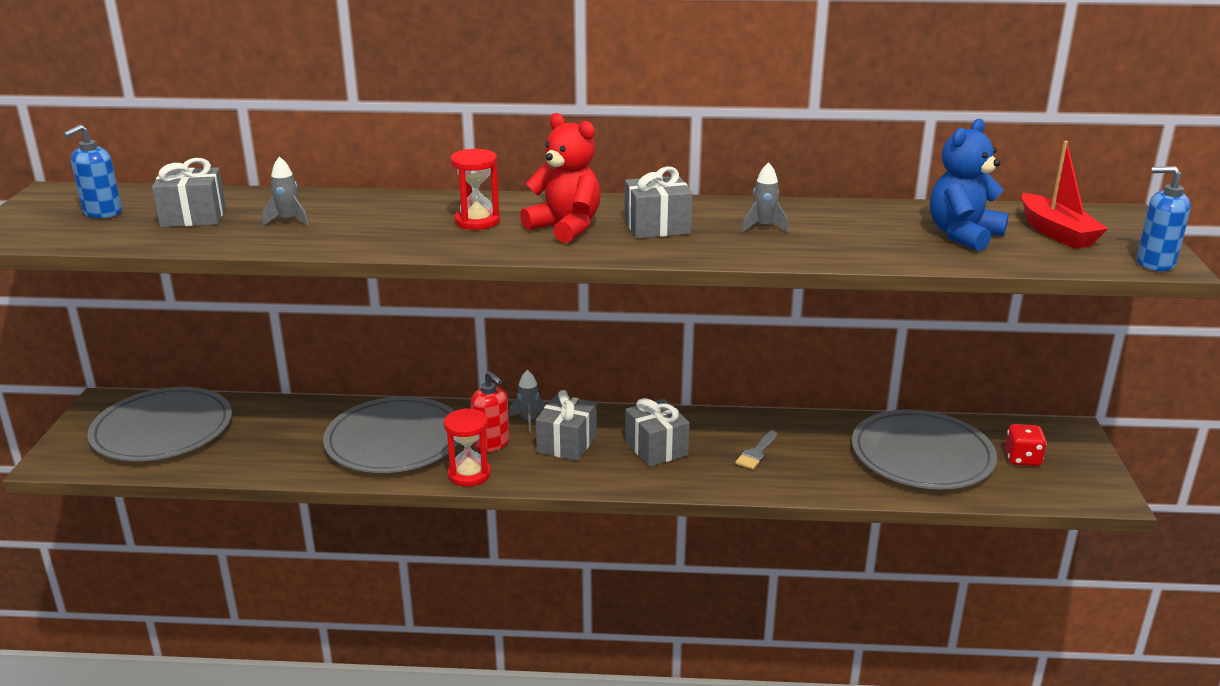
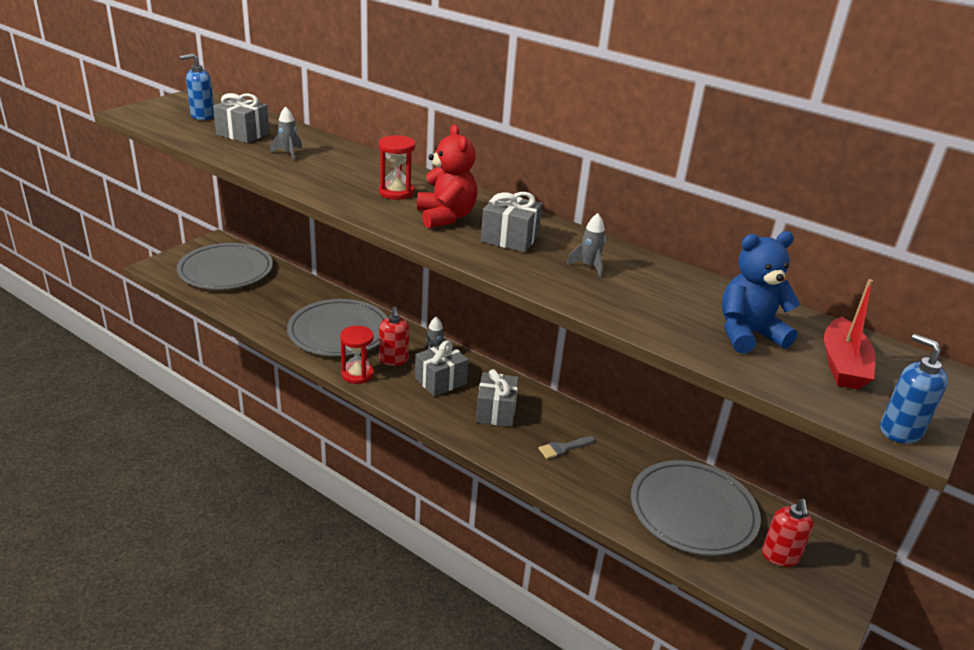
camera: 30 degrees right, 5 degrees up
(1022, 459) = (780, 556): red dice -> red soap dispenser

